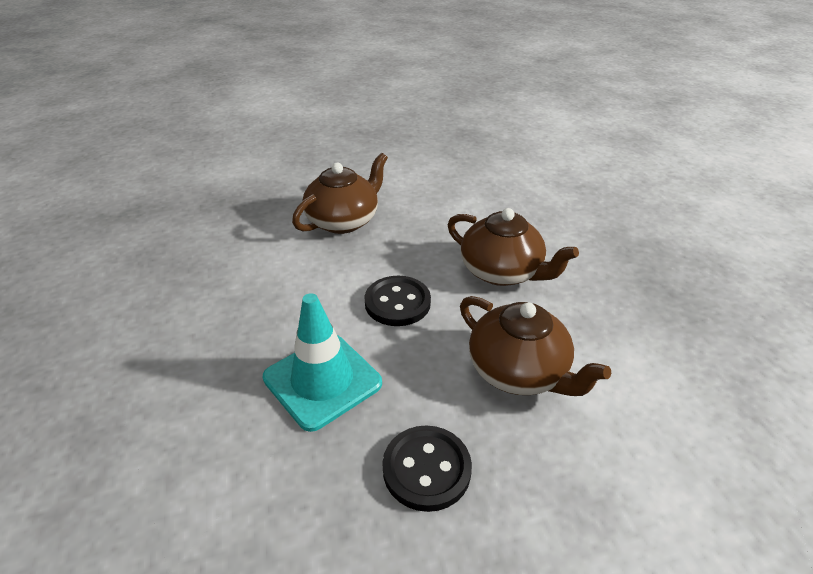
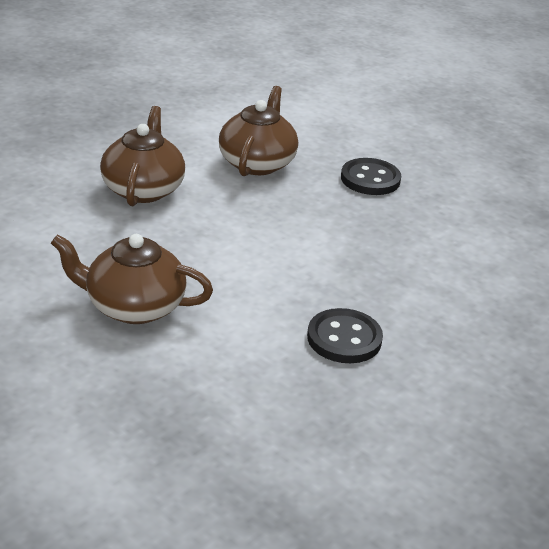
camera: 125 degrees left, 5 degrees down
(322, 380) = (354, 238): turquoise traffic cone -> none
(397, 303) = (237, 230): black button -> black button (344, 338)

